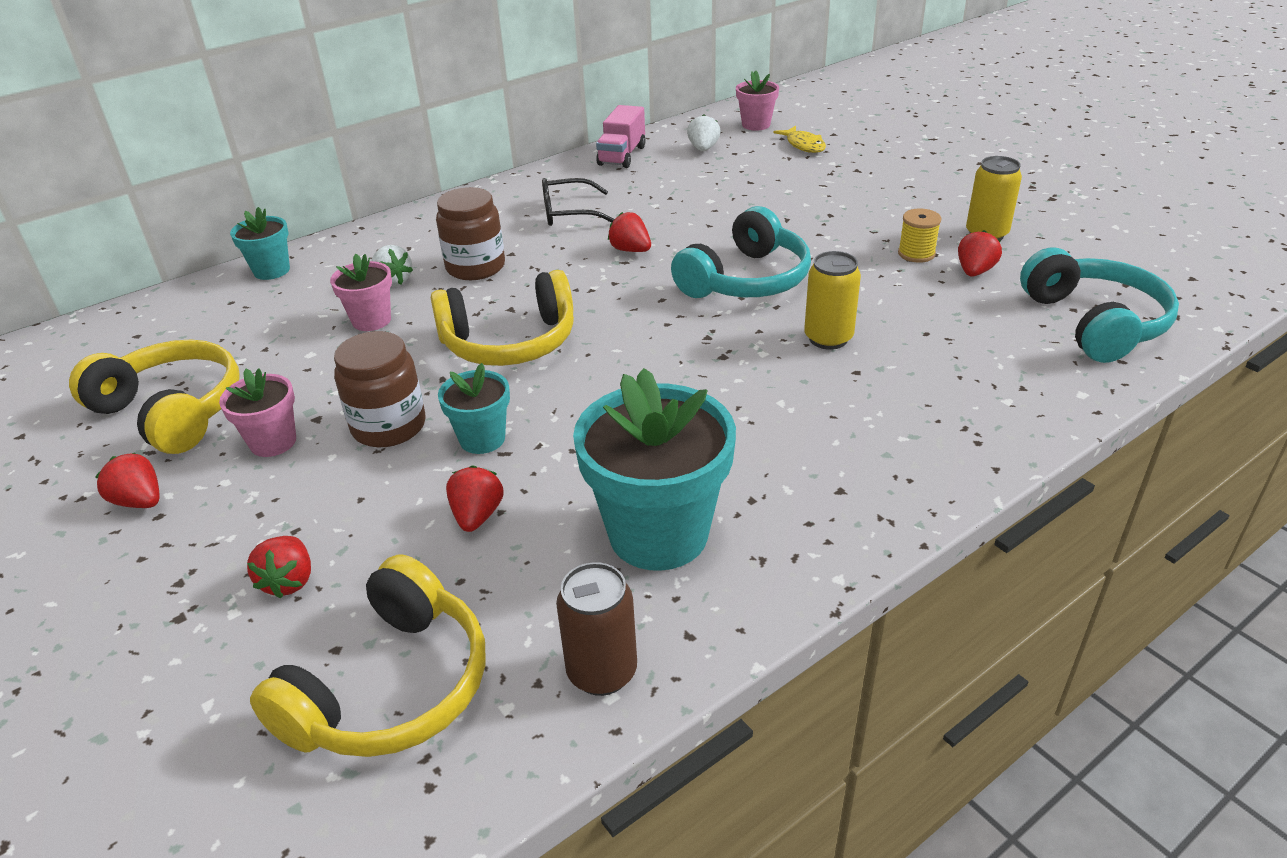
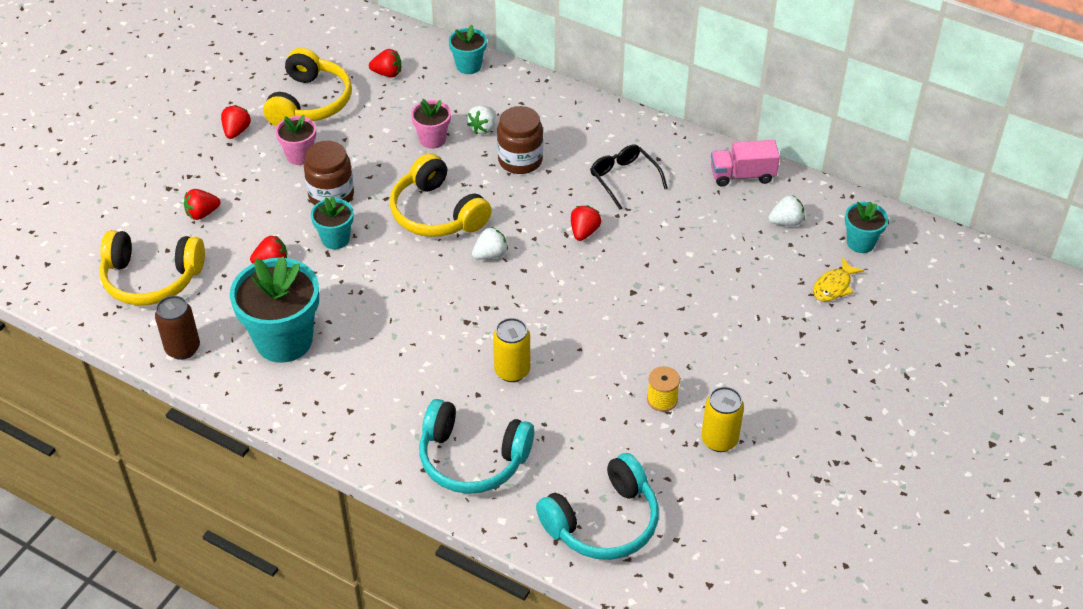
camera: 65 degrees right, 10 degrees up
(618, 317) = (490, 254): none -> white strawberry
(746, 280) = (571, 308): turquoise headphones -> turquoise headphones (472, 459)
(756, 125) = (860, 243): pink flower pot -> turquoise flower pot
(974, 271) = (650, 440): red strawberry -> red strawberry (387, 73)

